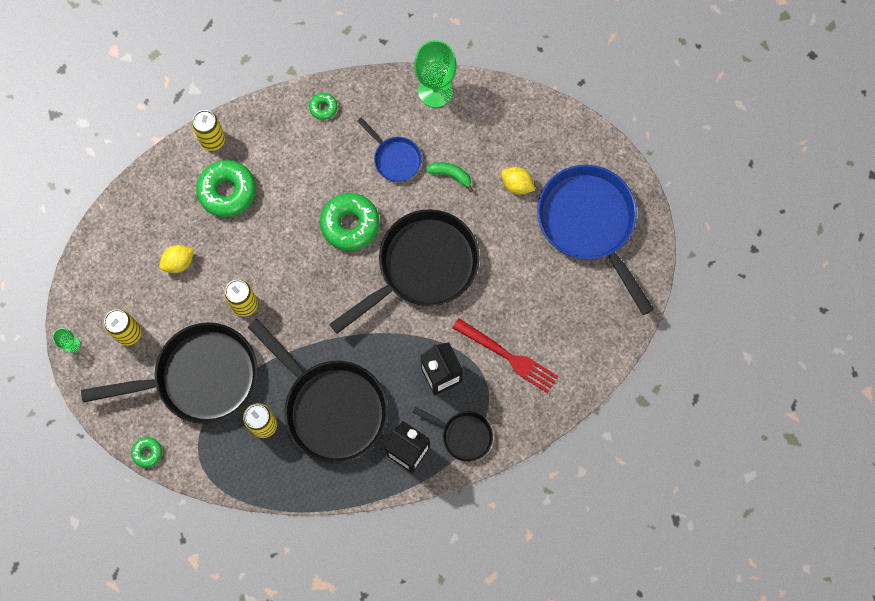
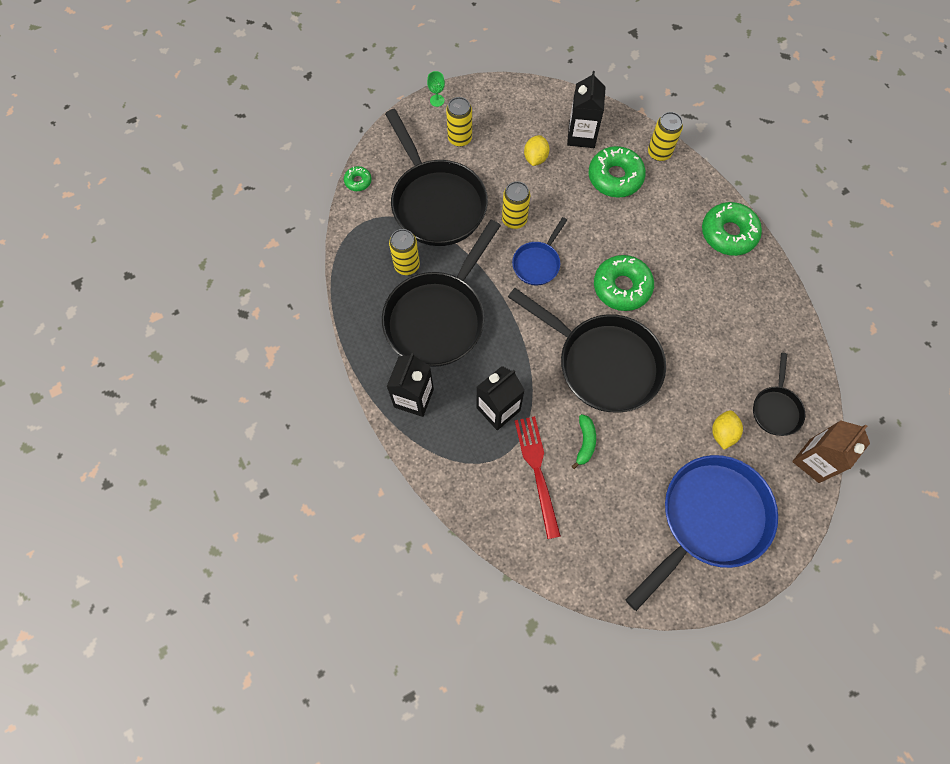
camera: 75 degrees right, 5 degrees down
(167, 208) = (581, 135): none -> black carton
(179, 262) = (535, 158): yellow lemon -> yellow lemon turned 60 degrees clockwise
(323, 108) = (728, 233): green donut -> green donut, size x2.03
(395, 158) = (703, 309): blue pan -> blue pan (537, 263)
(435, 91) = (789, 328): green goblet -> none
(450, 175) = (707, 365): green banana -> green banana (585, 442)
(463, 435) = (443, 446): black pan -> black pan (776, 408)
(509, 357) = (537, 470): red fork -> red fork turned 150 degrees clockwise
(561, 119) = (814, 460): none -> brown carton

